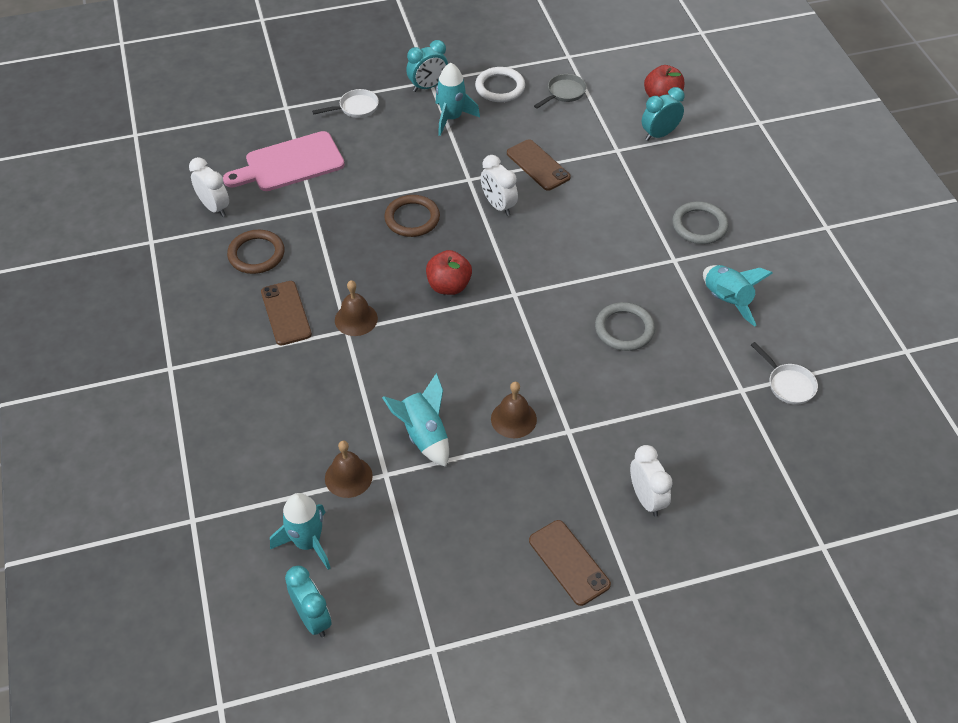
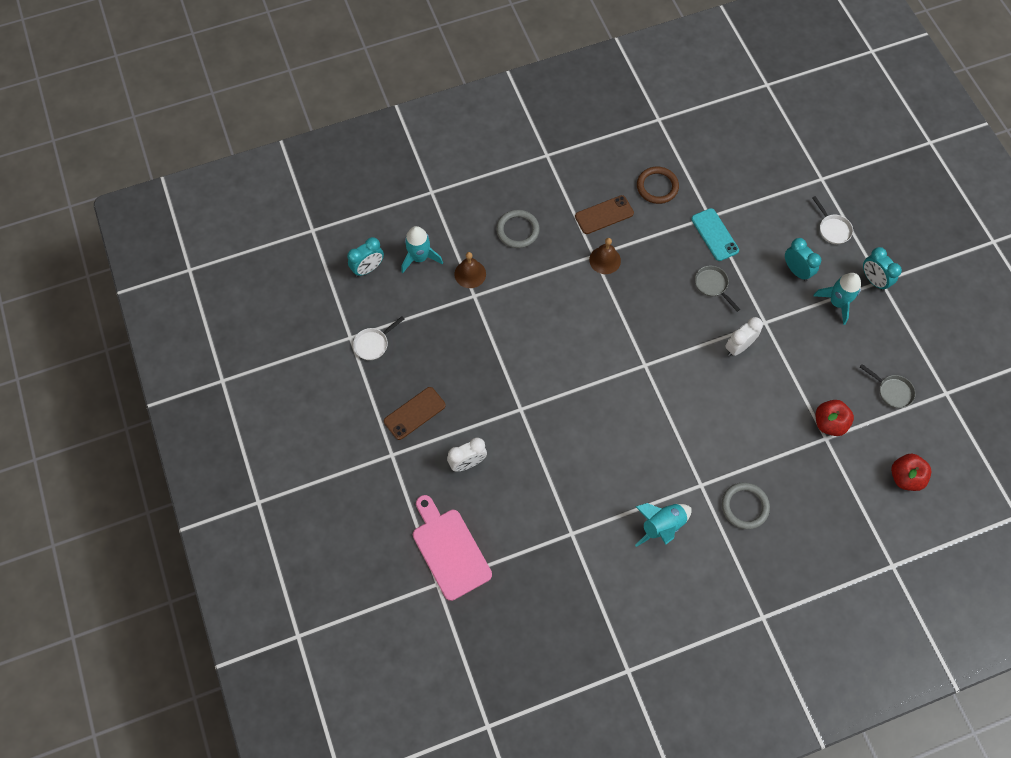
camera: 85 degrees right, 15 degrees up
(214, 207) = (699, 151): white clock -> none
(290, 163) = (756, 192): pink cutting board -> pink cutting board (449, 550)
(341, 208) = (714, 235): none -> turquoise phone
(412, 218) = (712, 285): brown ring -> grey pan
(424, 435) = (508, 315): turquoise rocket -> none
(449, 286) = (646, 318): red apple -> red apple (829, 423)
(500, 87) = (886, 337): white ring -> none
(513, 419) = (527, 372): brown bell -> none
(538, 165) = (792, 374): brown phone -> none
(624, 329) = (621, 446): grey ring -> grey ring (517, 230)
(659, 134) = (854, 474): turquoise clock -> turquoise clock (796, 271)
(788, 384) = (581, 570): white pan -> white pan (373, 344)

